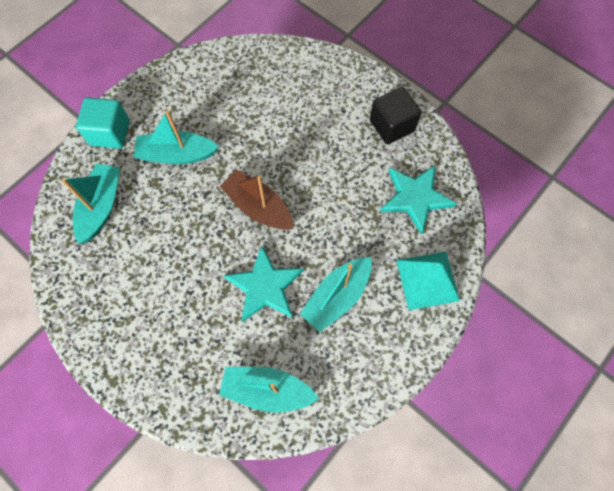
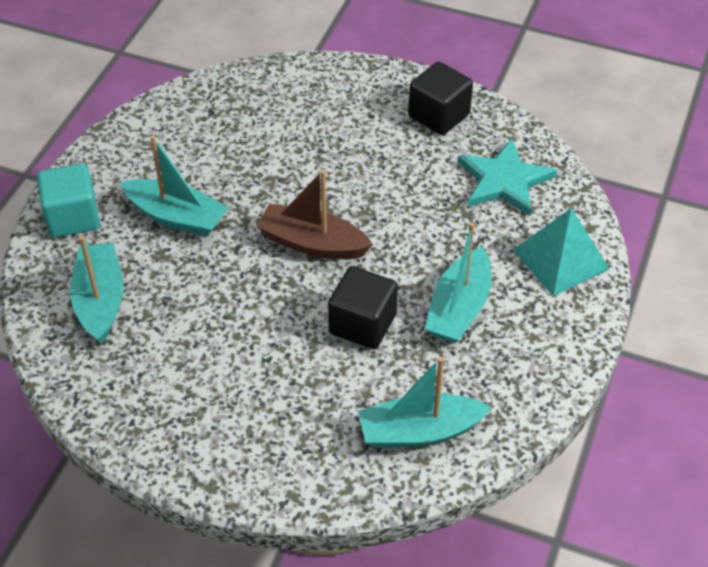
camera: 20 degrees left, 20 degrees down
(177, 154) = (176, 217): turquoise boat -> turquoise boat turned 135 degrees counterclockwise
(265, 286) = (362, 324): turquoise star -> black cube

